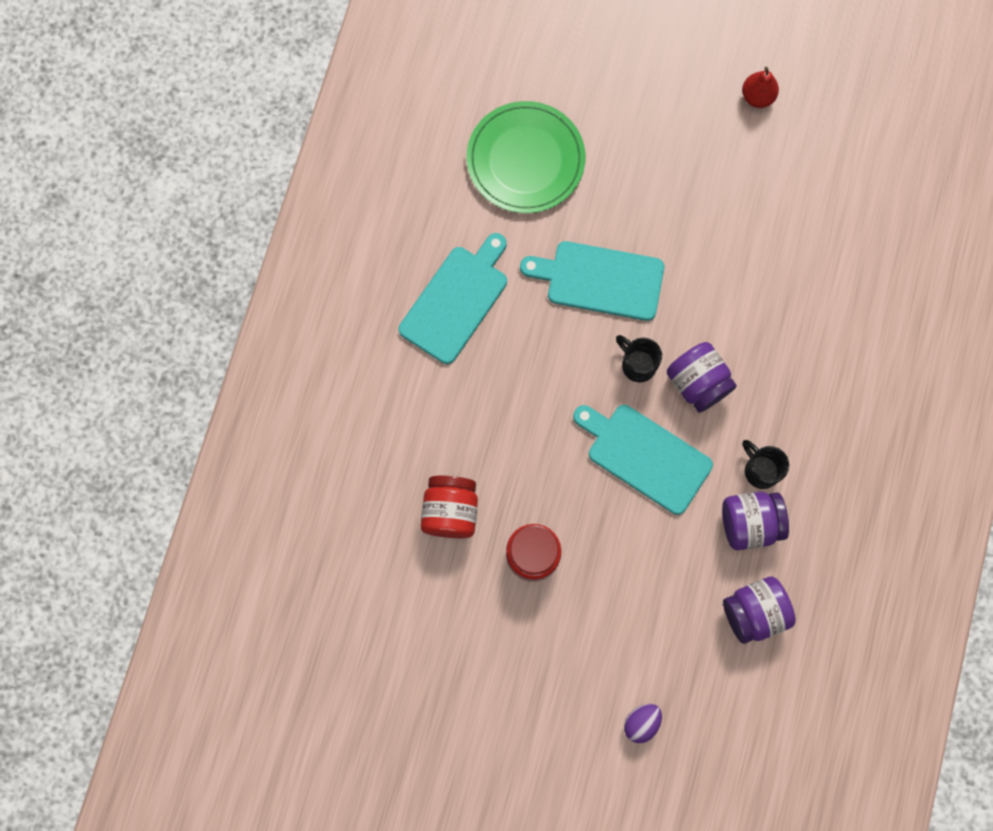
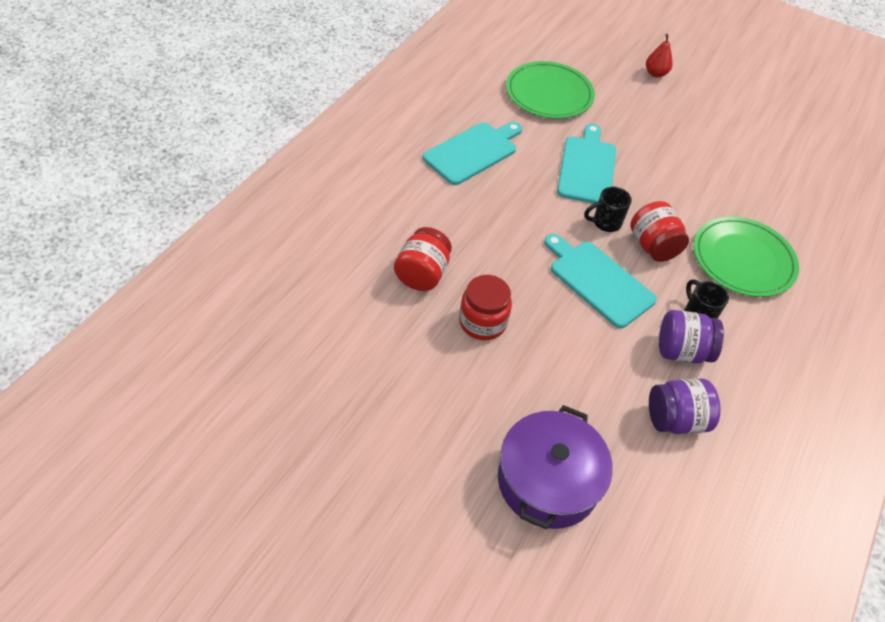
camera: 10 degrees right, 25 degrees down
(600, 280) = (587, 167): turquoise cutting board -> turquoise cutting board turned 75 degrees clockwise
(637, 364) = (605, 222): black mug -> black mug turned 75 degrees counterclockwise
(641, 723) = (548, 481): purple egg -> purple pot
(697, 383) = (653, 246): purple jar -> red jar
(757, 96) = (727, 103): red pear -> red pear (655, 73)
(803, 368) = (743, 259): none -> green plate

